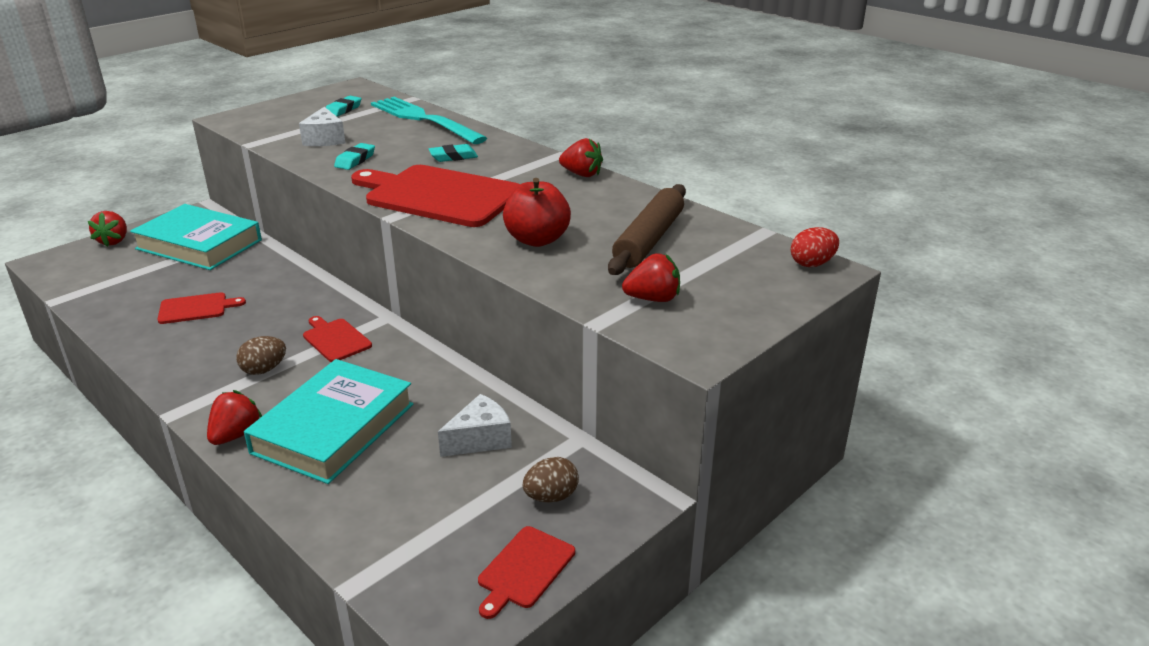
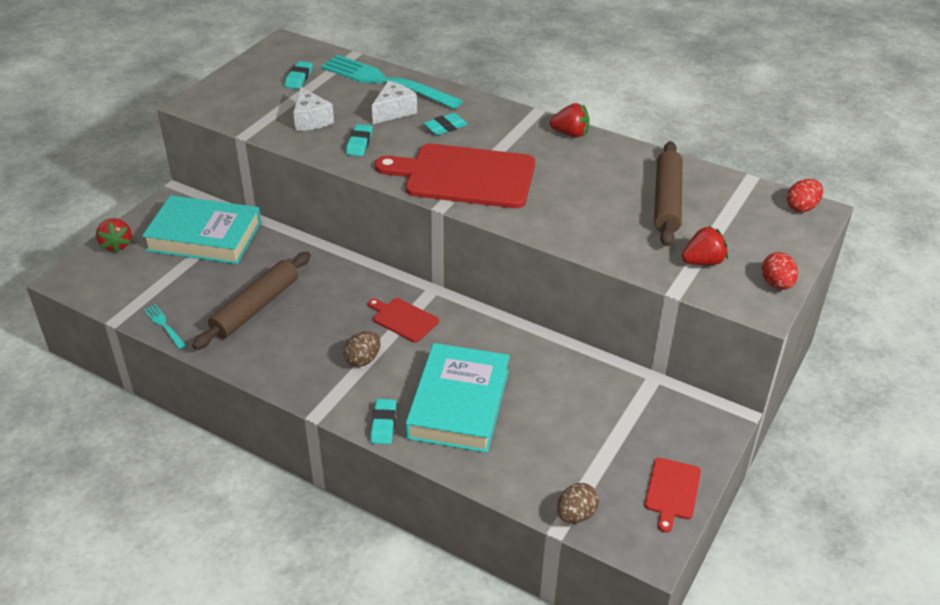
camera: 15 degrees left, 10 degrees up
(96, 310) = (164, 325): none -> turquoise fork
(196, 308) = (256, 307): red cutting board -> brown rolling pin
(236, 435) = (383, 424): red strawberry -> turquoise eraser
(480, 439) = (579, 392): white cheese -> white cheese (394, 111)
(537, 240) = (578, 214): red apple -> none
(551, 496) = (659, 430): brown egg -> brown egg (576, 514)
(733, 332) = (776, 284): none -> red egg

